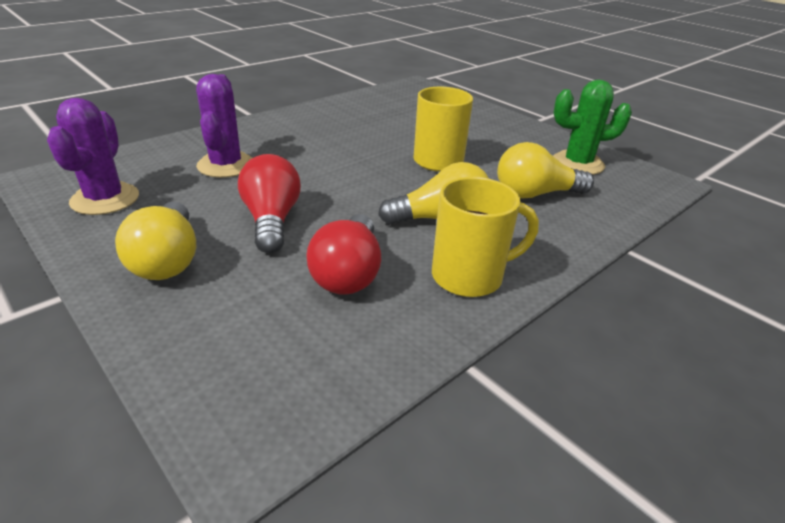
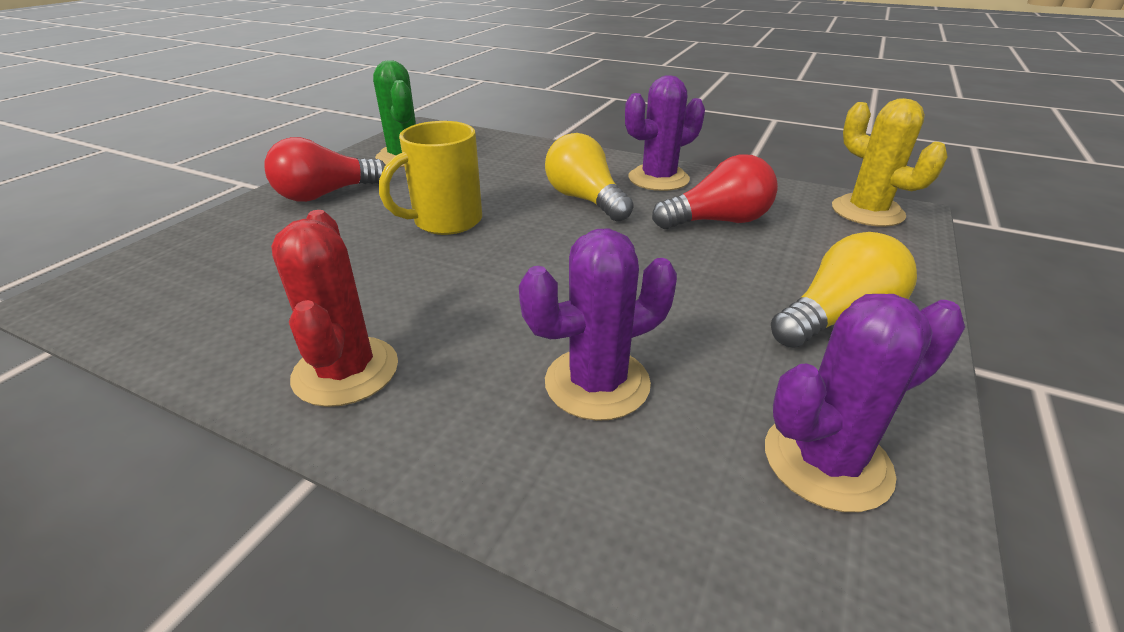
camera: 110 degrees left, 0 degrees up
(272, 220) = (692, 283): red light bulb -> red light bulb (326, 194)
(277, 406) = (867, 211): none -> yellow cactus
(302, 121) = (346, 371): none -> red cactus
(469, 276) = (658, 179): yellow mug -> purple cactus
(535, 194) = (492, 169): yellow light bulb -> none

